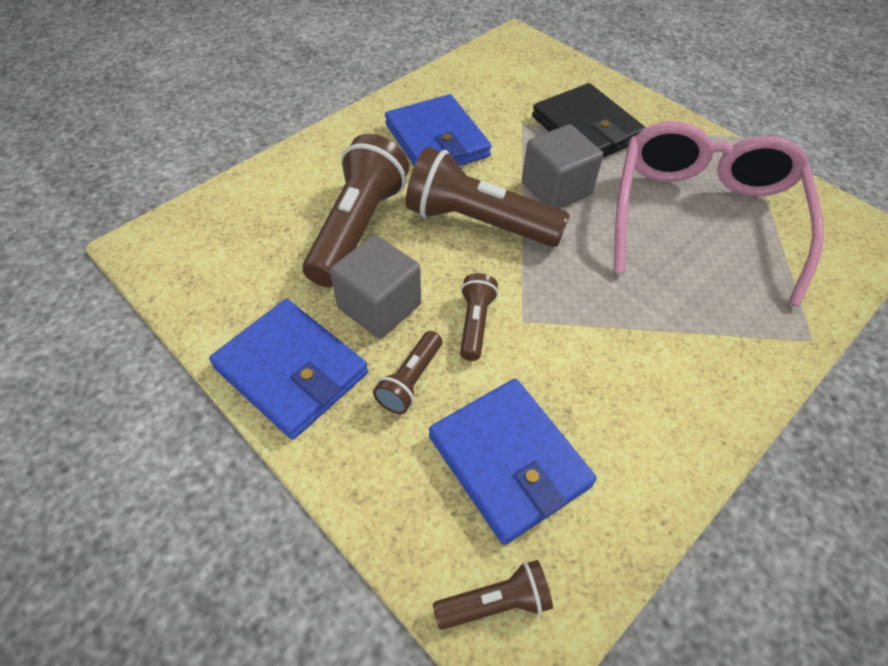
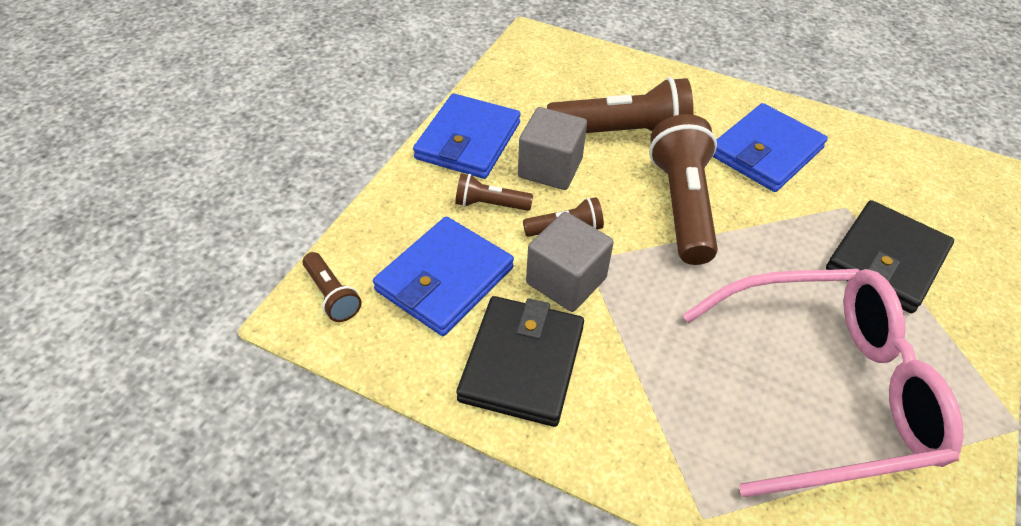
camera: 70 degrees right, 5 degrees down
(556, 189) = (769, 252): grey cube -> grey cube (566, 281)
(640, 420) = (522, 363): none -> black wallet

